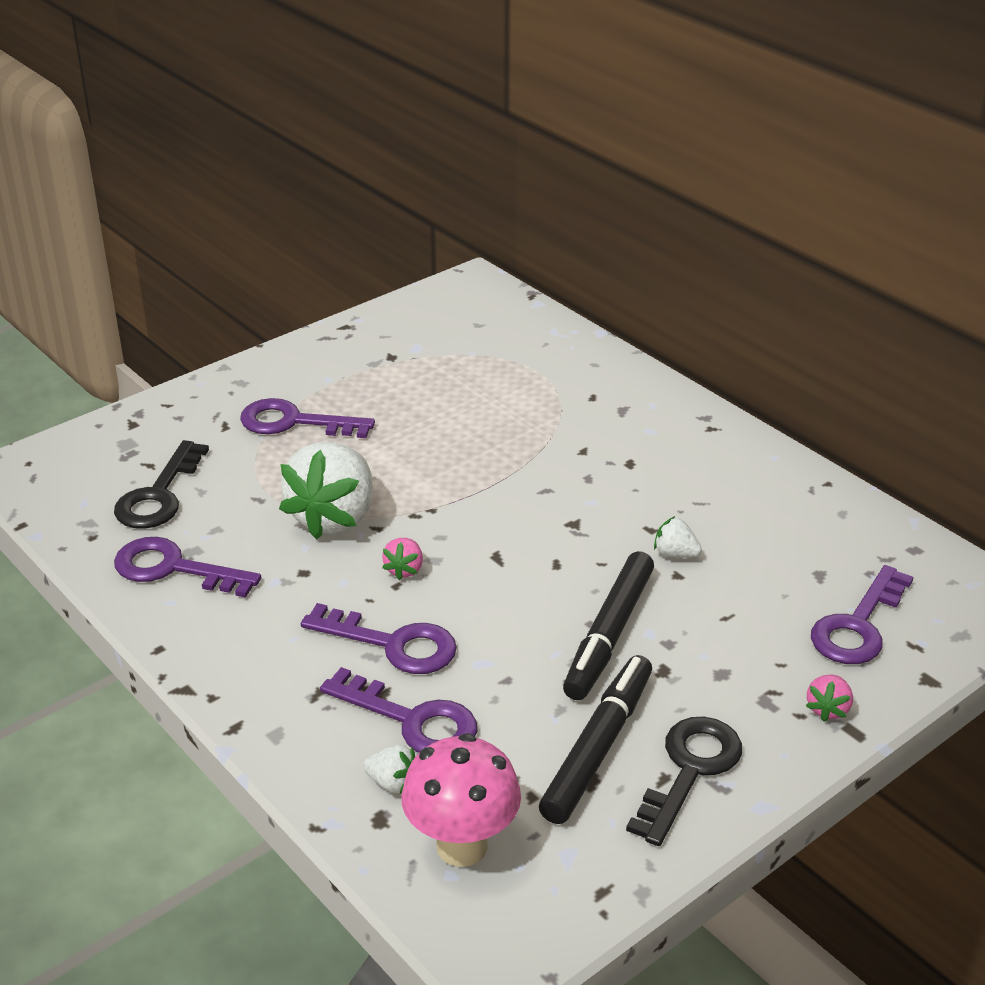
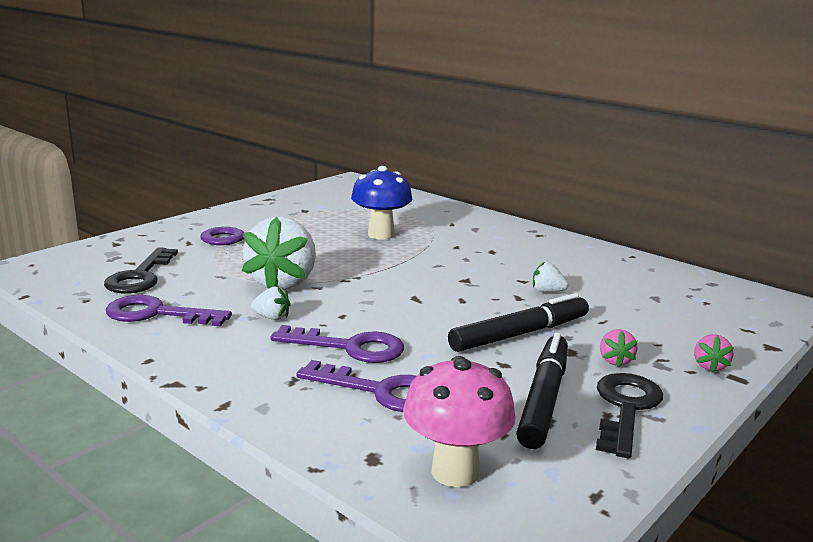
camera: 10 degrees left, 15 degrees down
(392, 783) = (377, 432): white strawberry -> white strawberry (272, 317)
(404, 569) = (346, 307): pink strawberry -> pink strawberry (615, 361)
(485, 419) = (381, 234): none -> blue mushroom
(609, 634) = (520, 334): black marker -> black marker turned 135 degrees counterclockwise
(858, 626) = (700, 321): purple key -> none

